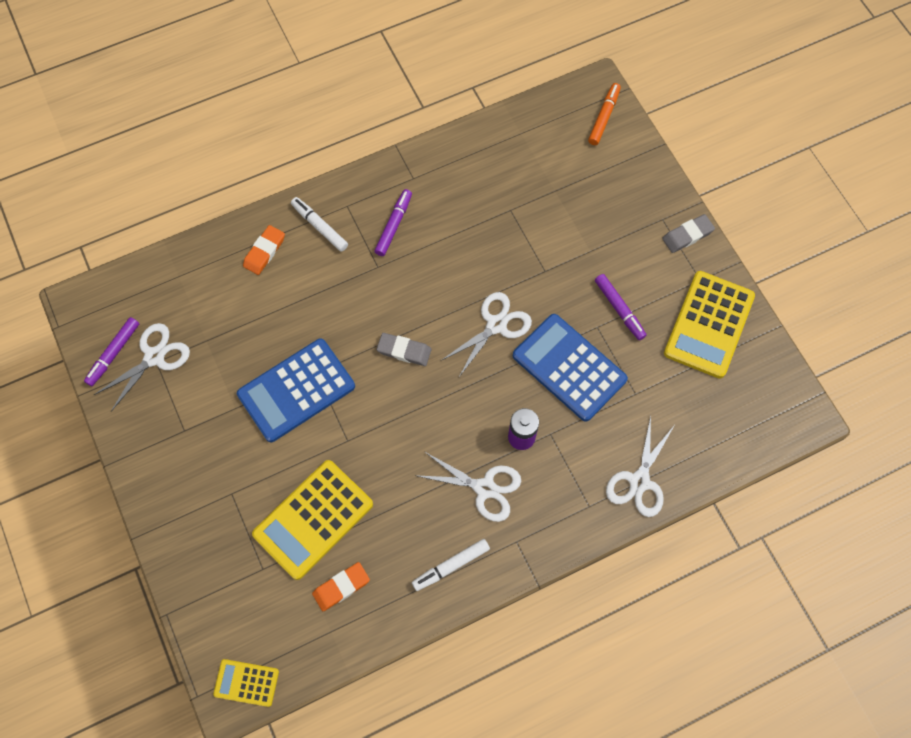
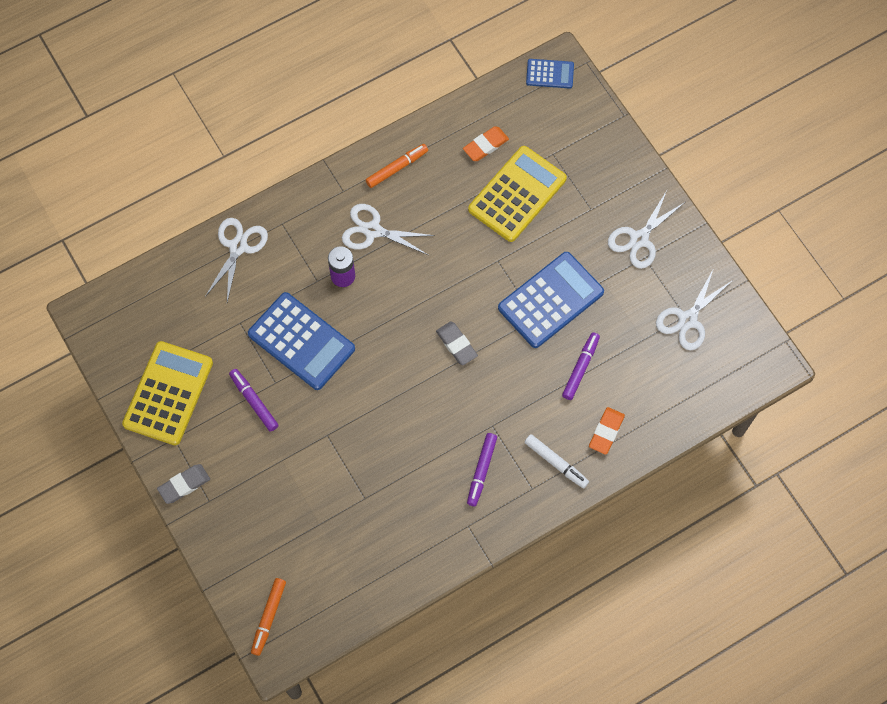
camera: 175 degrees right, 0 degrees up
(113, 353) = (726, 320): purple marker -> purple marker (580, 368)
(246, 682) = (550, 74): yellow calculator -> blue calculator
(404, 351) = (456, 344): grey eraser -> grey eraser turned 45 degrees clockwise
(451, 566) = (397, 168): white marker -> orange marker
(496, 325) = (371, 376): white scissors -> white scissors (639, 239)

